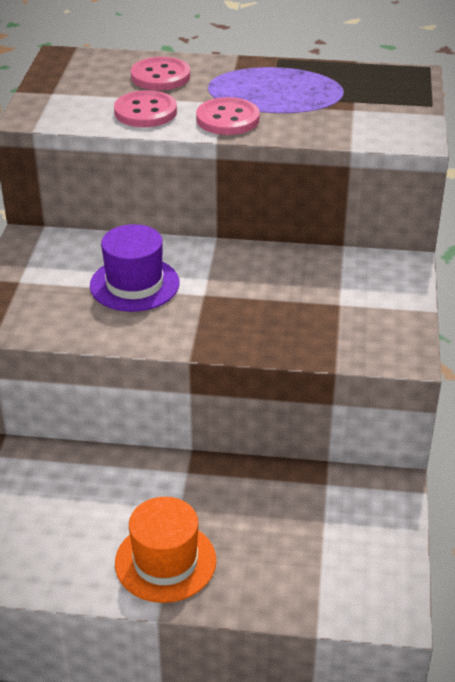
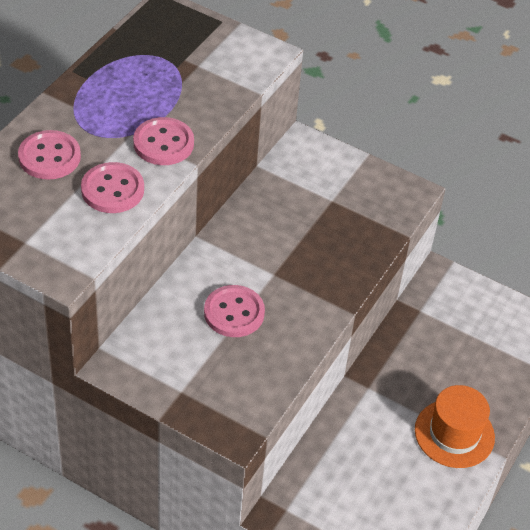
camera: 70 degrees left, 10 degrees up
(134, 284) = (234, 313): purple hat -> pink button

